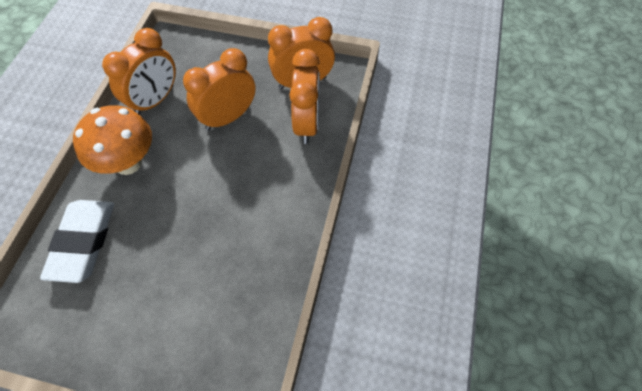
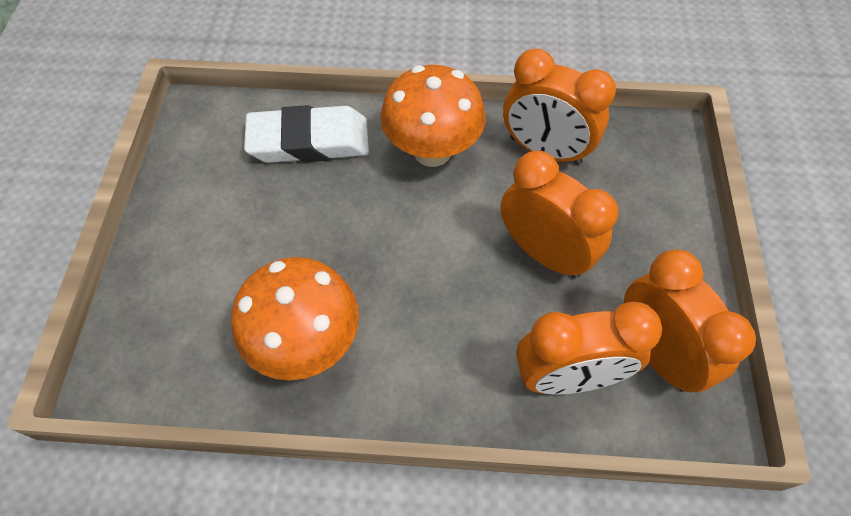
camera: 80 degrees right, 0 degrees up
(251, 257) = (306, 343): none -> orange mushroom

